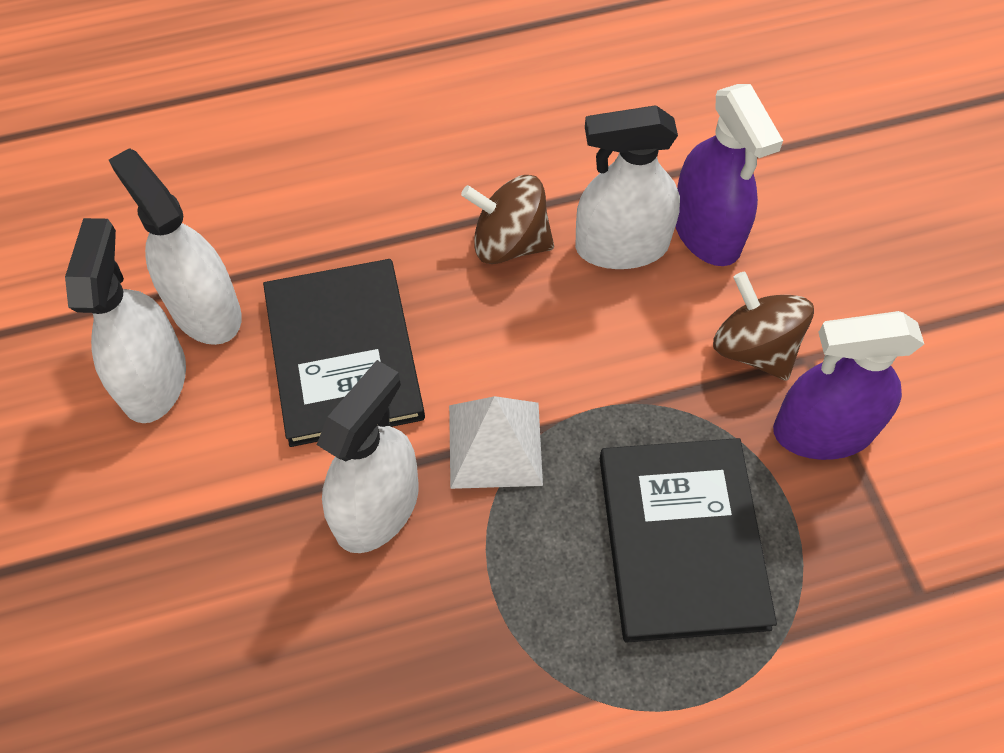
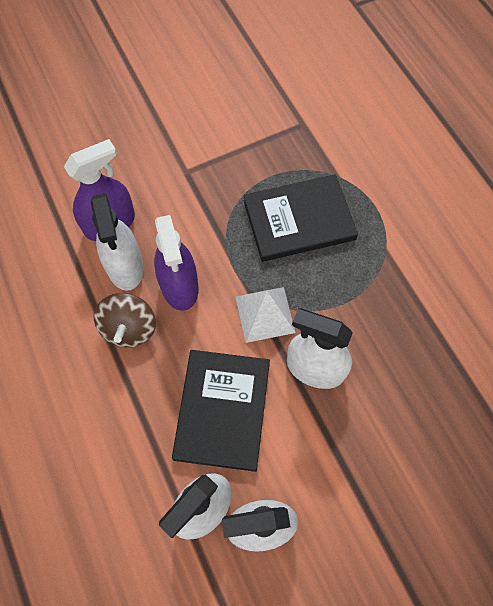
camera: 100 degrees left, 5 degrees up
(343, 354) = (222, 410): black book -> black book turned 60 degrees counterclockwise
(754, 348) = (183, 196): brown spinning top -> none
(823, 431) = (227, 164): purple spray bottle -> purple spray bottle (179, 286)

